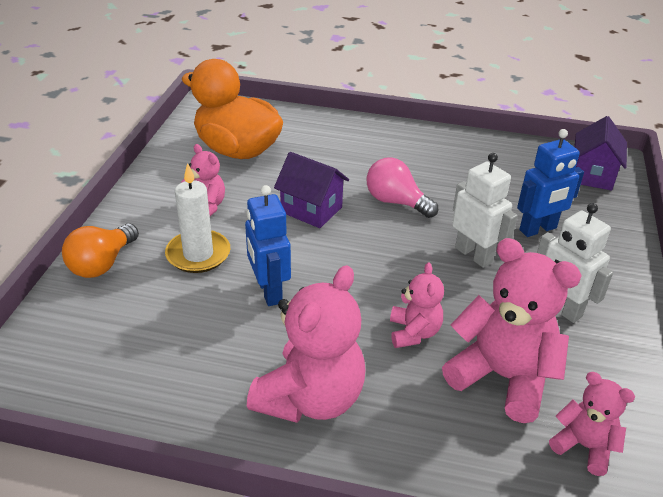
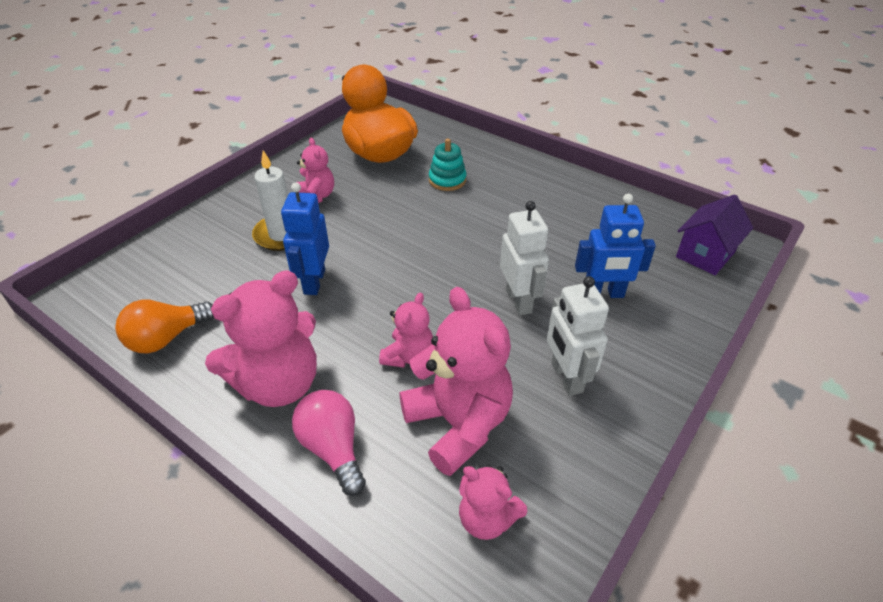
camera: 25 degrees right, 5 degrees up
(102, 264) = (206, 223): orange light bulb -> orange light bulb (166, 338)
(311, 210) = (402, 220): purple house -> none
(326, 161) = (447, 180): none -> turquoise stacking toy
(396, 202) = (483, 232): pink light bulb -> pink light bulb (333, 448)
(584, 446) = (487, 519): pink teddy bear -> pink teddy bear turned 150 degrees clockwise

